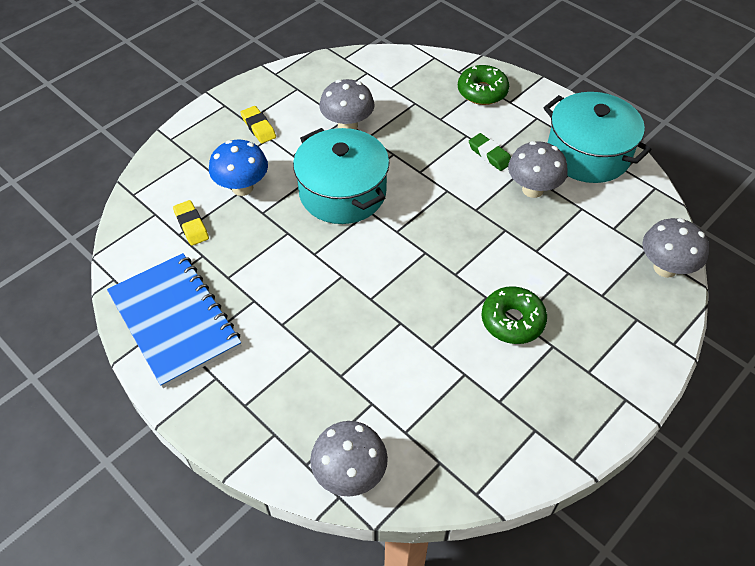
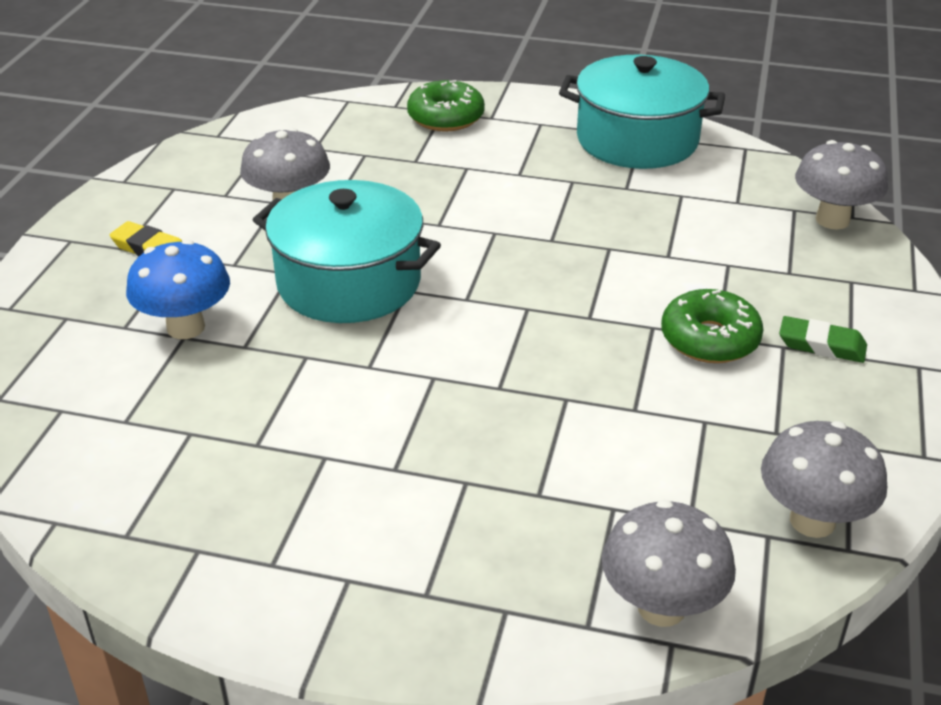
camera: 30 degrees left, 15 degrees down
(174, 320) = (213, 534): blue notebook -> none
(191, 225) = (139, 402): yellow eraser -> none
(490, 155) = (516, 178): green eraser -> green eraser (821, 345)
(532, 189) = (604, 196): grey mushroom -> grey mushroom (812, 521)

